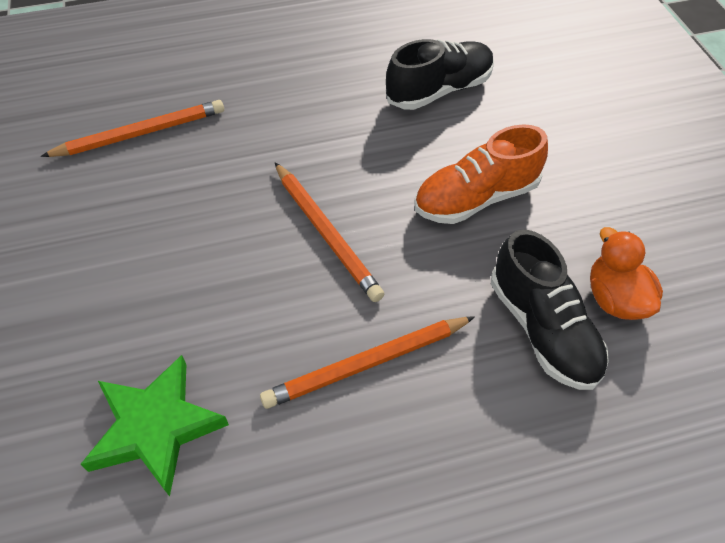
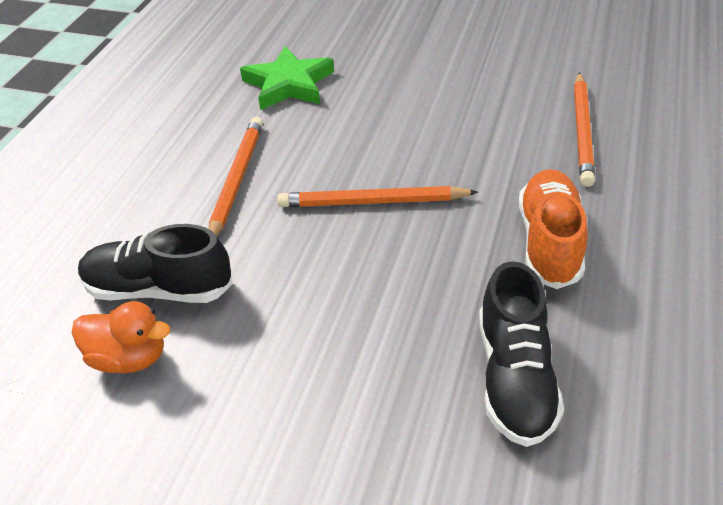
camera: 125 degrees right, 10 degrees down
(476, 198) = (325, 321): orange shoe -> orange shoe (549, 242)

